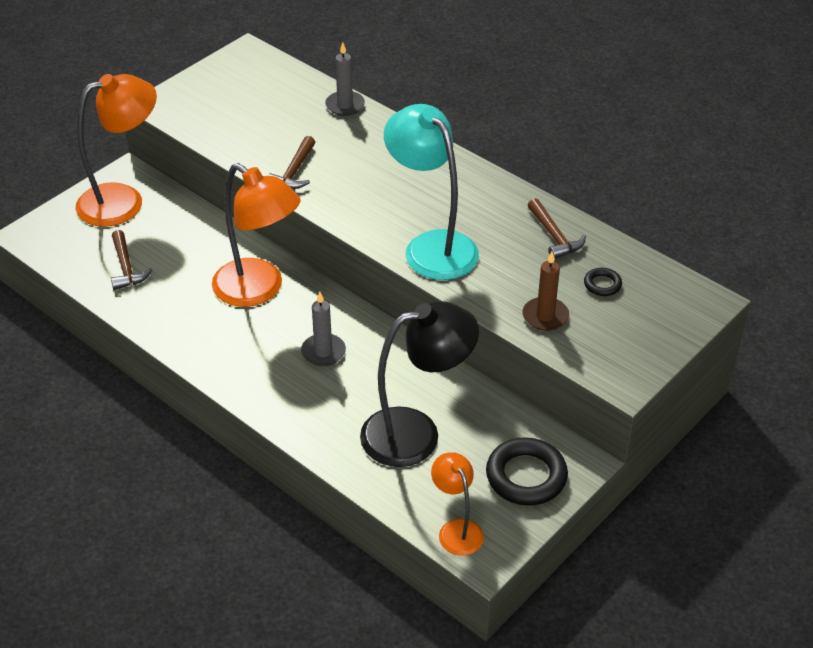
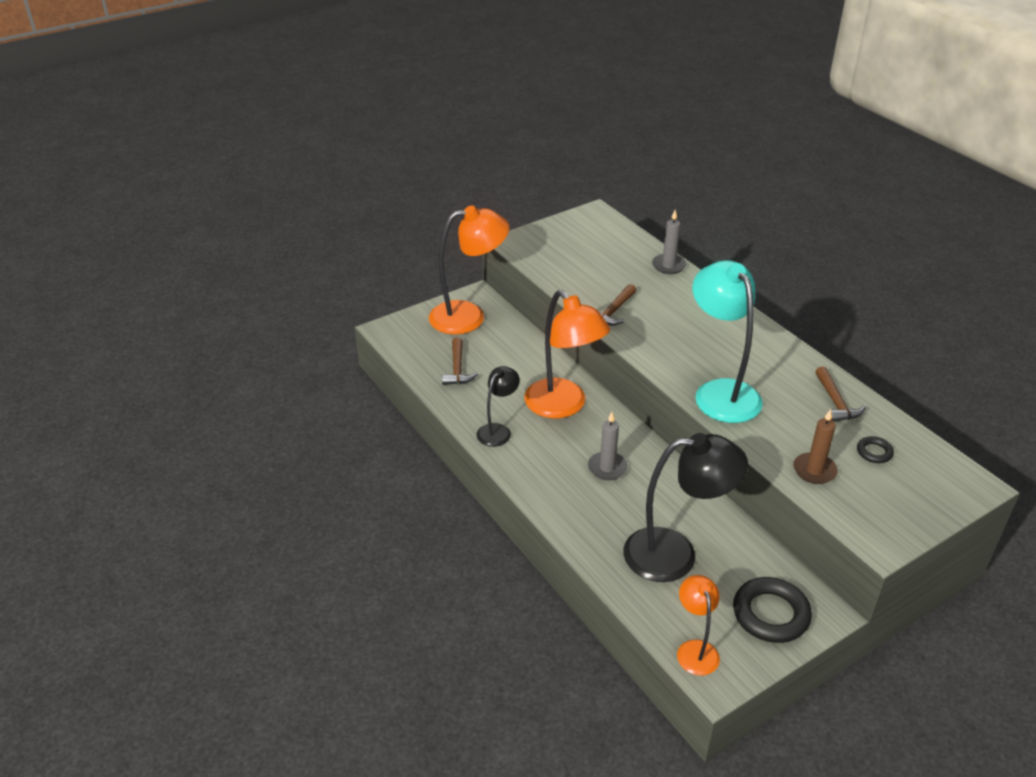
camera: 15 degrees right, 5 degrees down
(191, 332) = (498, 430): none -> black lamp

